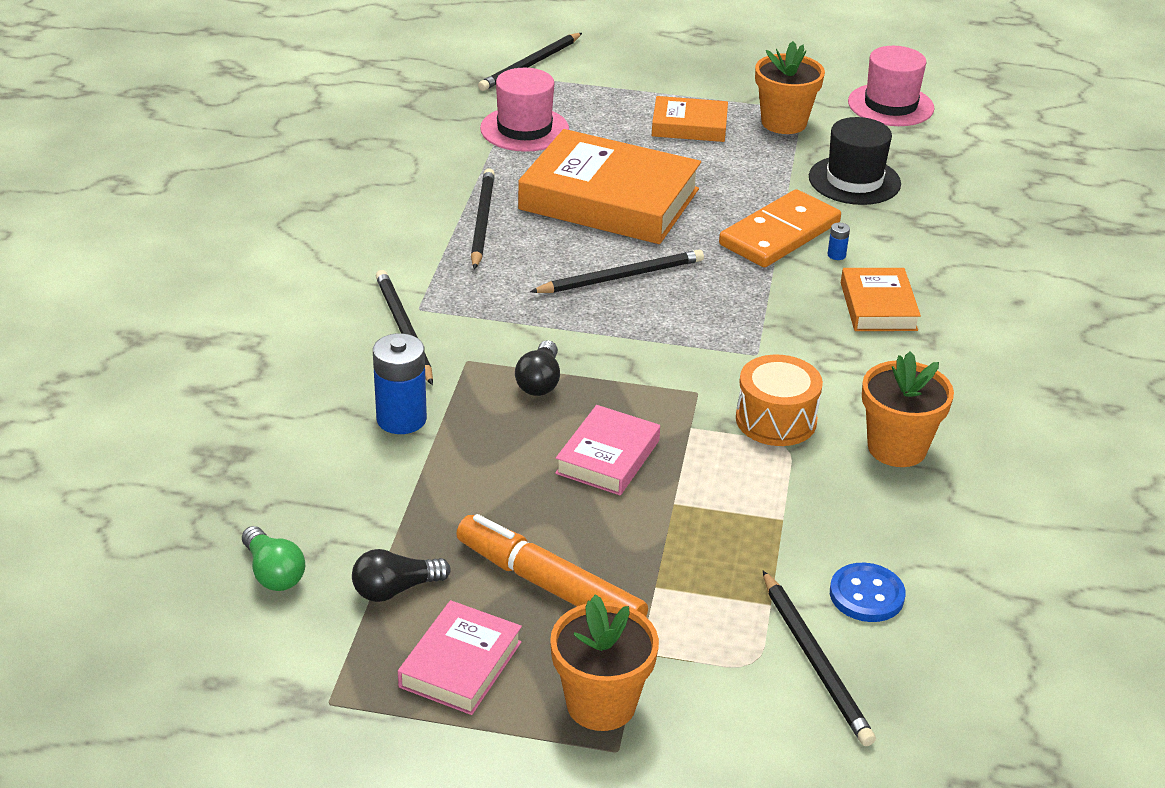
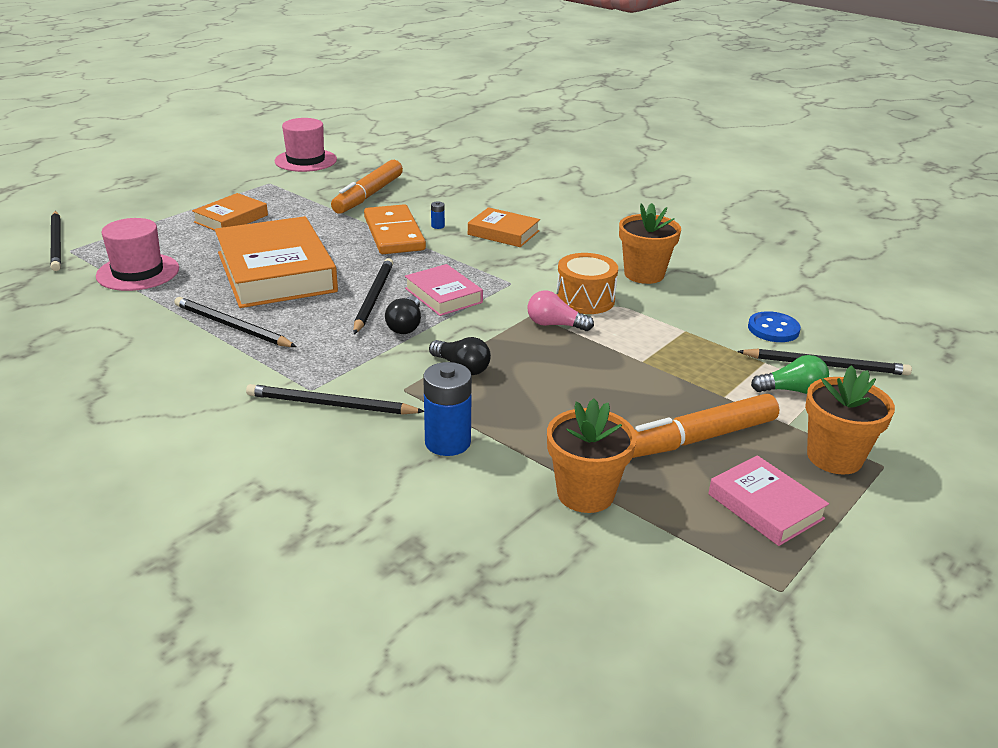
camera: 60 degrees left, 5 degrees down
(273, 573) = (598, 574): green light bulb -> green light bulb (792, 390)
(395, 589) = (660, 511): black light bulb -> black light bulb (405, 326)
(607, 457) = (573, 369): pink book -> pink book (443, 295)
(609, 199) = (276, 272): orange book -> orange book turned 75 degrees counterclockwise
(691, 415) = (555, 325): none -> pink light bulb
(784, 122) = (275, 192): orange flower pot -> orange flower pot (585, 494)
(854, 180) = (368, 195): black hat -> orange marker

